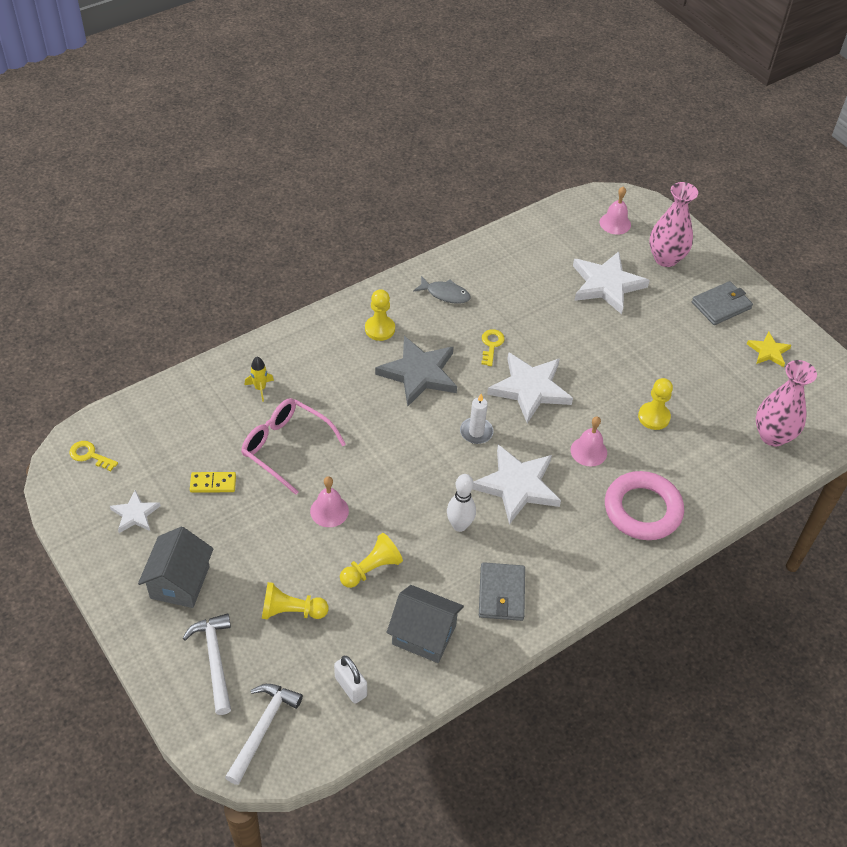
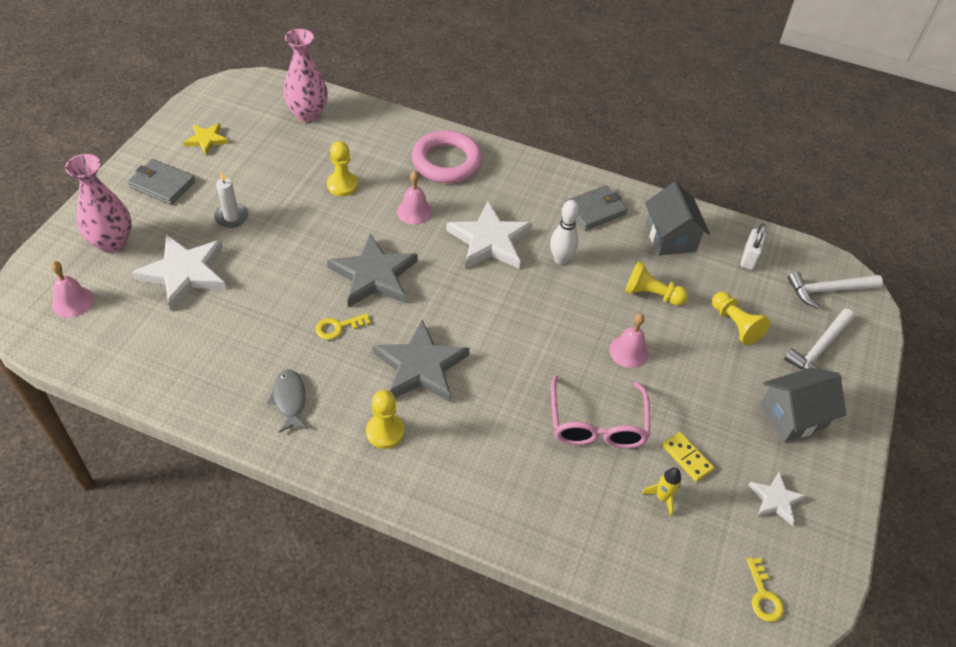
camera: 125 degrees left, 0 degrees up
(260, 388) = (549, 493): yellow rocket -> yellow rocket (662, 497)
(476, 432) = (456, 291): white candle -> white candle (231, 217)
(530, 389) = (373, 275): white star -> grey star

